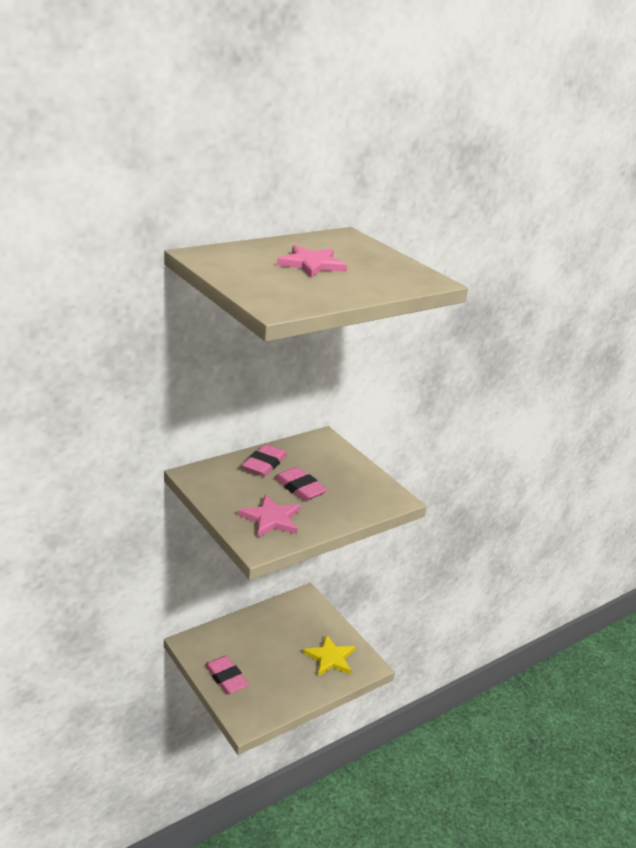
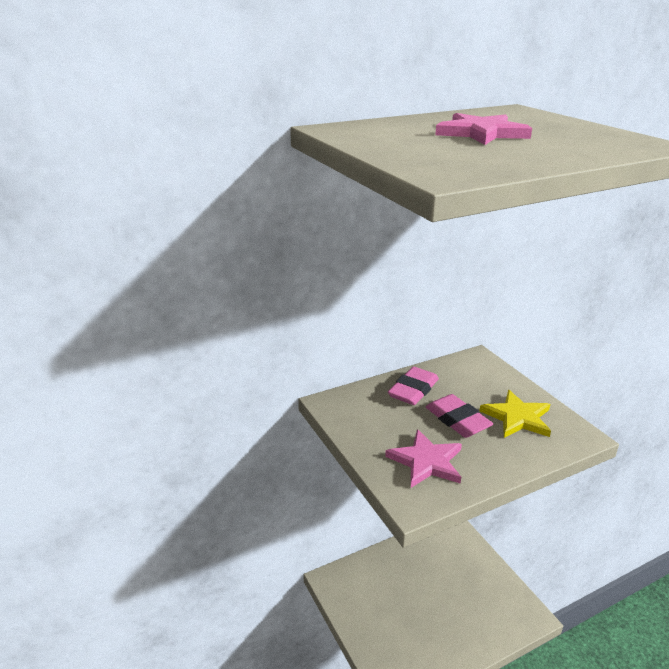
camera: 10 degrees right, 0 degrees up
(226, 678) = (371, 627): pink eraser -> none
(330, 658) = (486, 605): yellow star -> yellow star (517, 417)

